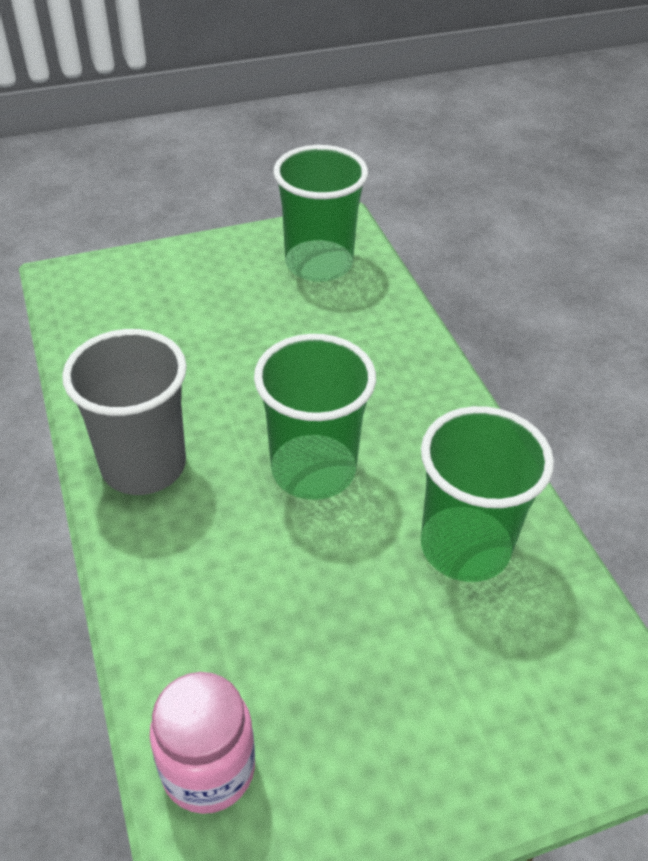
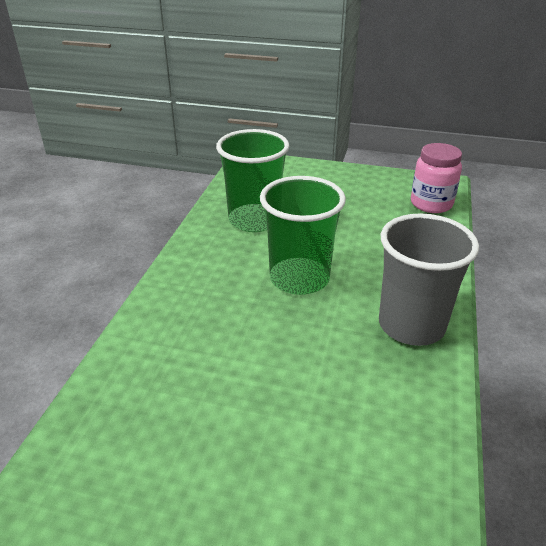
camera: 145 degrees left, 10 degrees down
(319, 264) = (122, 447): green cup -> none

